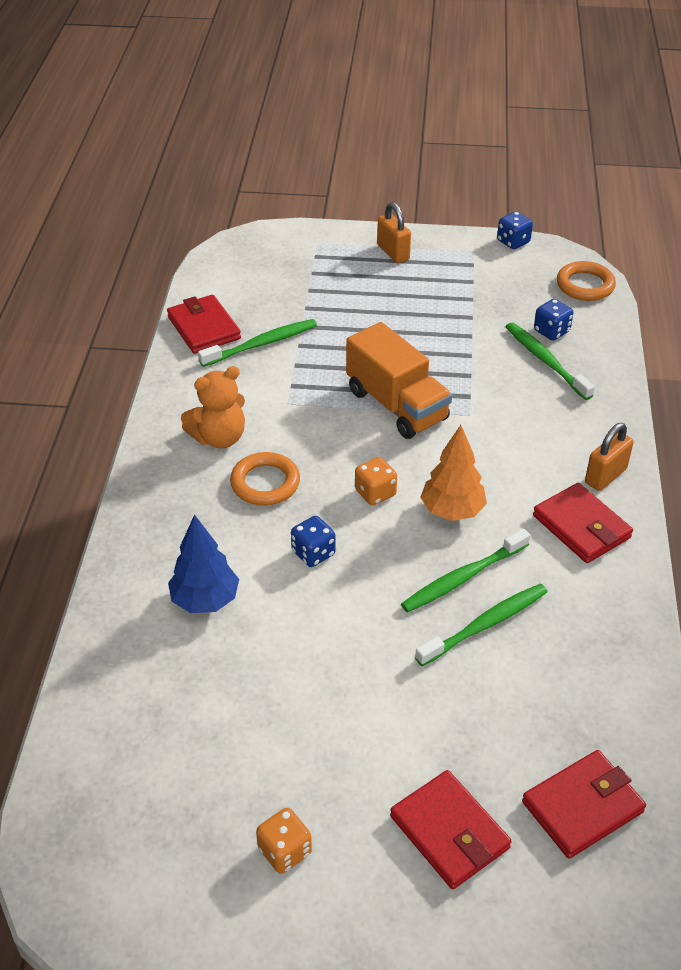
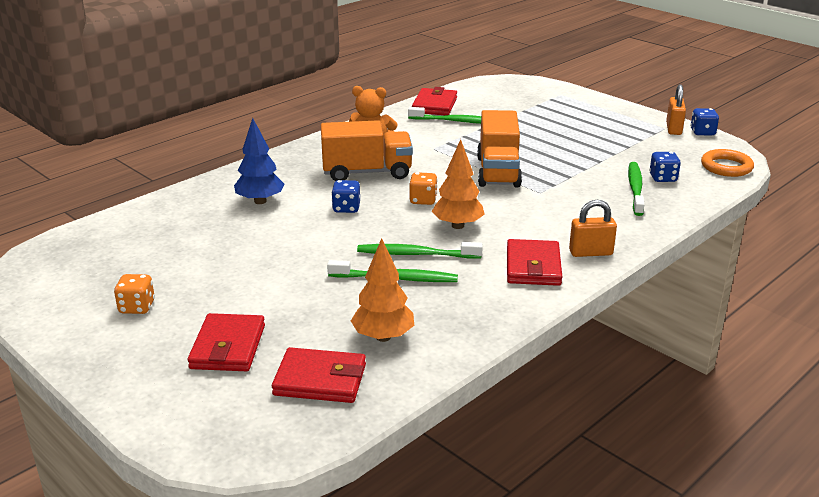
camera: 40 degrees right, 15 degrees down
(265, 483) = (367, 172): orange ring -> orange truck
(393, 252) = (605, 112): orange padlock -> orange padlock (673, 129)
(567, 711) = (383, 337): none -> orange tree

